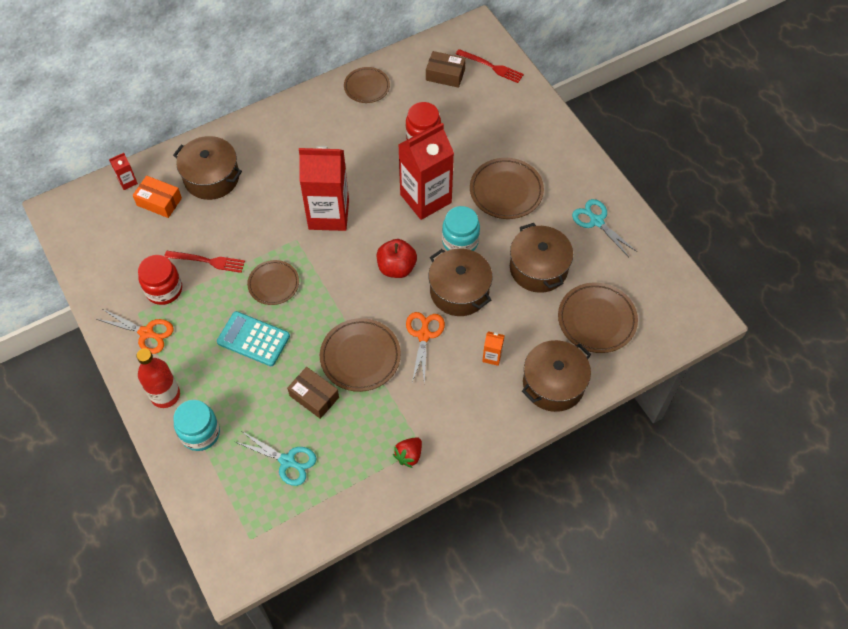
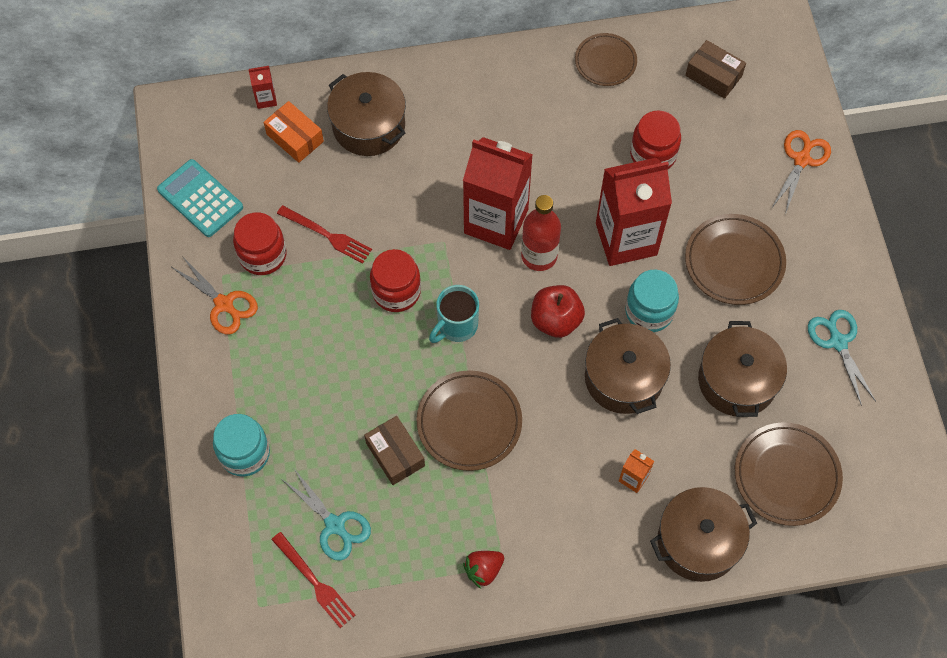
camera: 20 degrees right, 5 degrees up
(165, 395) = (220, 391): red bottle -> red bottle (539, 256)
(253, 339) = (347, 355): turquoise calculator -> turquoise calculator (200, 199)
(273, 284) = (396, 291): brown plate -> red jar
(326, 294) = (456, 326): none -> turquoise mug
(424, 335) = (558, 421): orange scissors -> orange scissors (801, 160)
(491, 67) = (779, 82): red fork -> red fork (315, 582)

